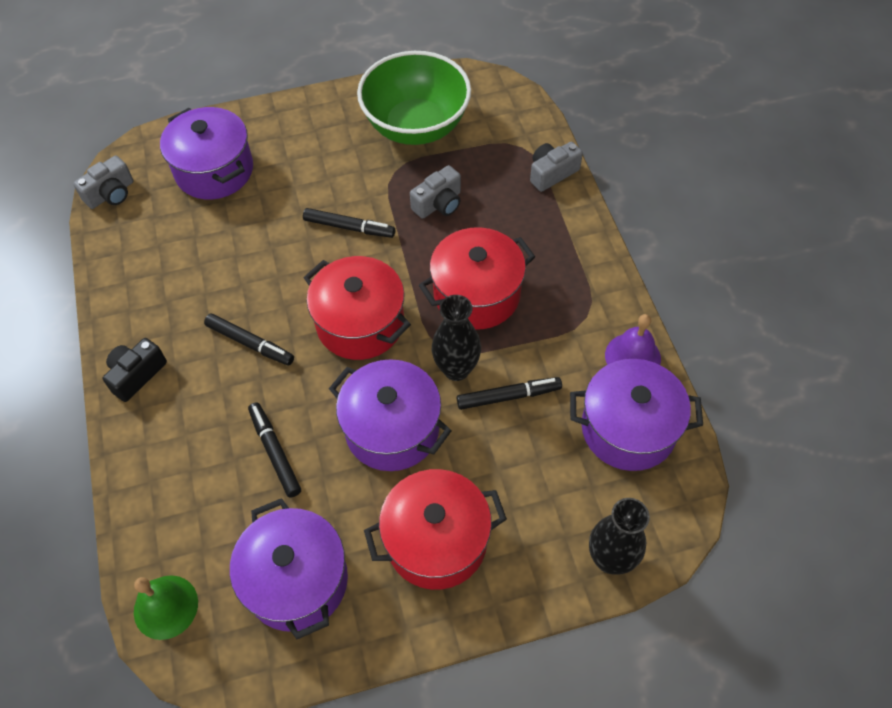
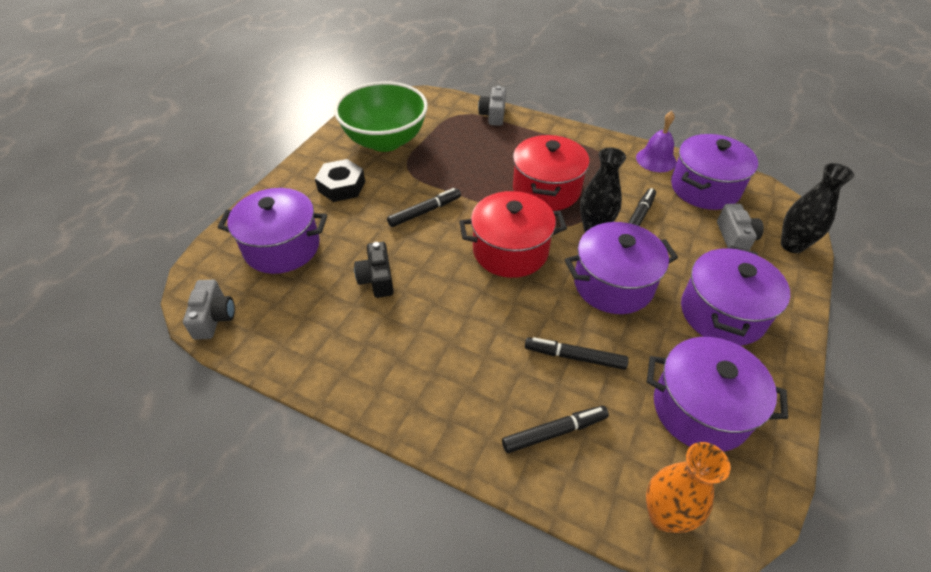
camera: 50 degrees left, 10 degrees down
(136, 375) = (414, 404): black camera -> black camera (377, 279)
(166, 607) = (664, 515): green bell -> orange vase
(250, 343) = (462, 316): black marker -> black marker (554, 432)
(322, 147) = (341, 186): none -> black nut
(436, 541) = (722, 313): red pot -> purple pot
(439, 204) = (457, 165): grey camera -> grey camera (735, 238)

